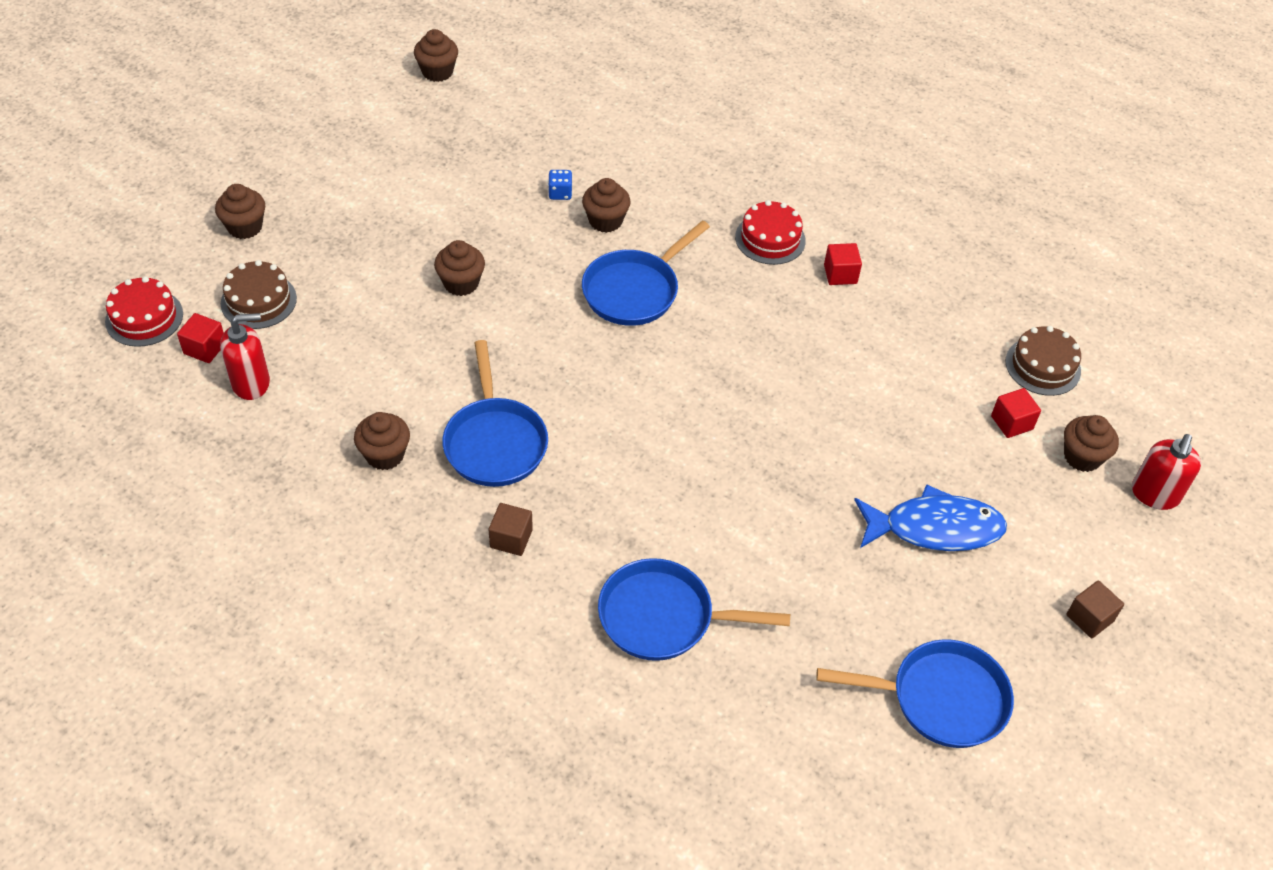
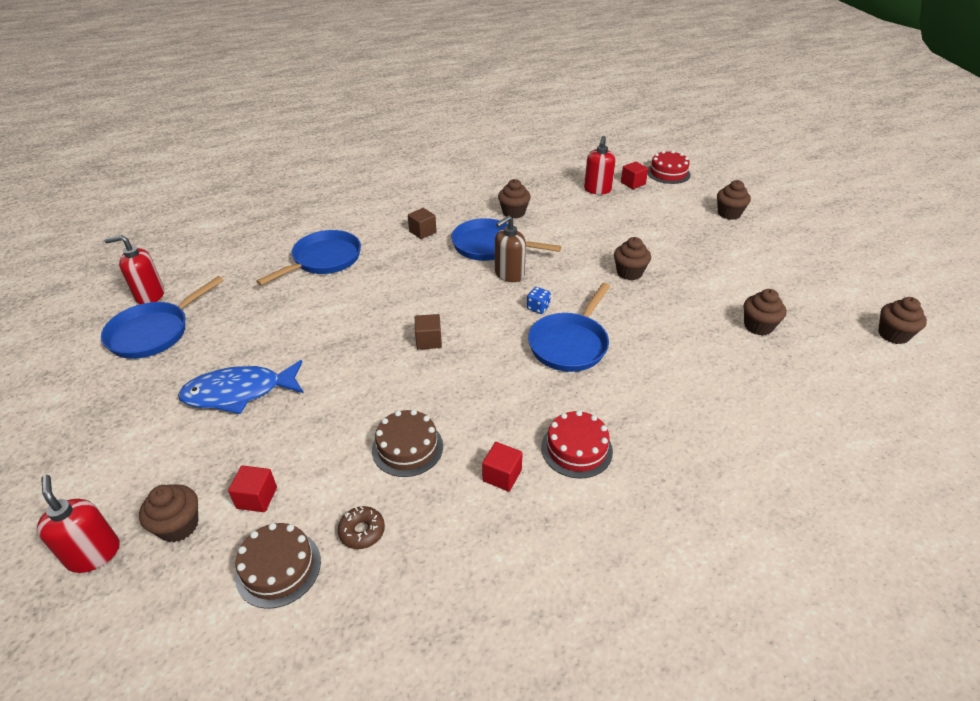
camera: 125 degrees right, 10 degrees down
(258, 301) = (660, 204): brown cake -> brown cake (407, 448)
(546, 393) = (509, 274): none -> brown soap dispenser
(560, 193) = (701, 347): blue dice -> blue dice (538, 308)
(605, 221) = (656, 358): brown cupcake -> brown cupcake (758, 326)
(634, 290) = (570, 344): blue pan -> blue pan turned 135 degrees counterclockwise
(895, 774) = (150, 296): none -> red soap dispenser
(935, 528) = (239, 393): blue fish -> blue fish turned 45 degrees clockwise
(969, 334) = (362, 531): none -> brown donut
(1089, 618) = (91, 432): brown cube -> brown cube (429, 341)

